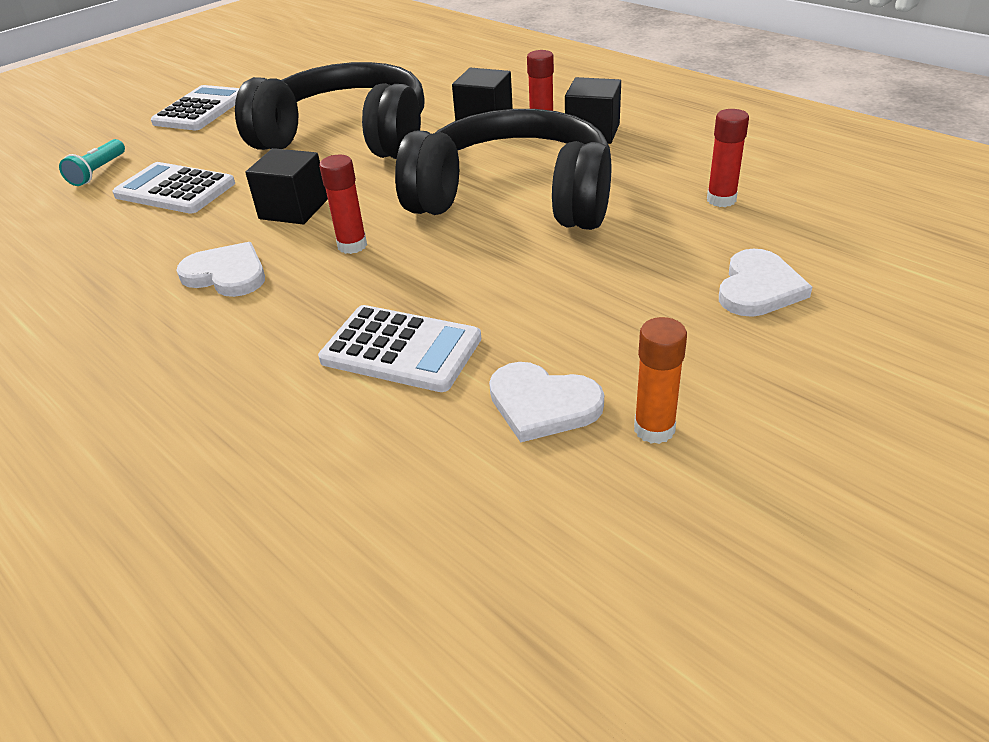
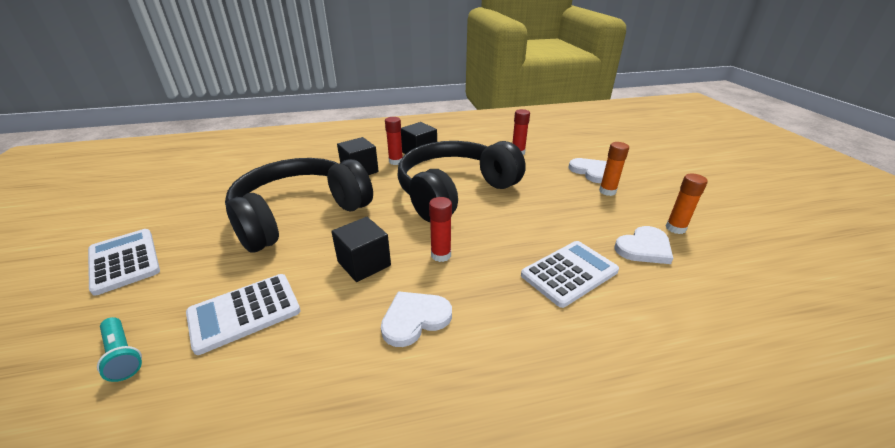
camera: 60 degrees left, 5 degrees down
(701, 324) = (607, 191): none -> orange glue stick

